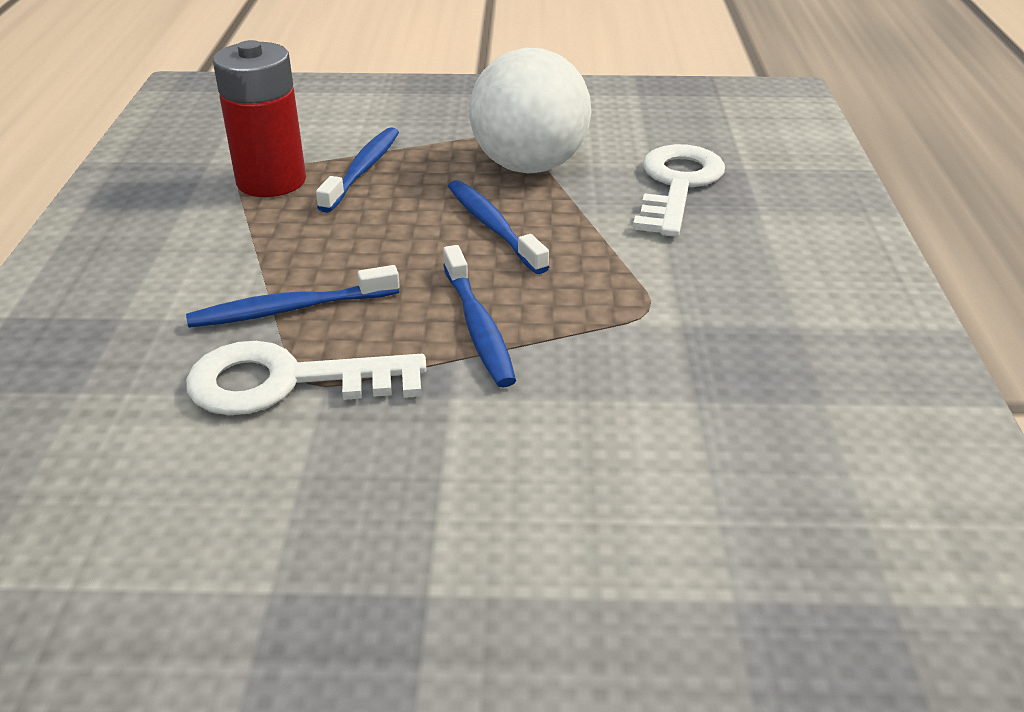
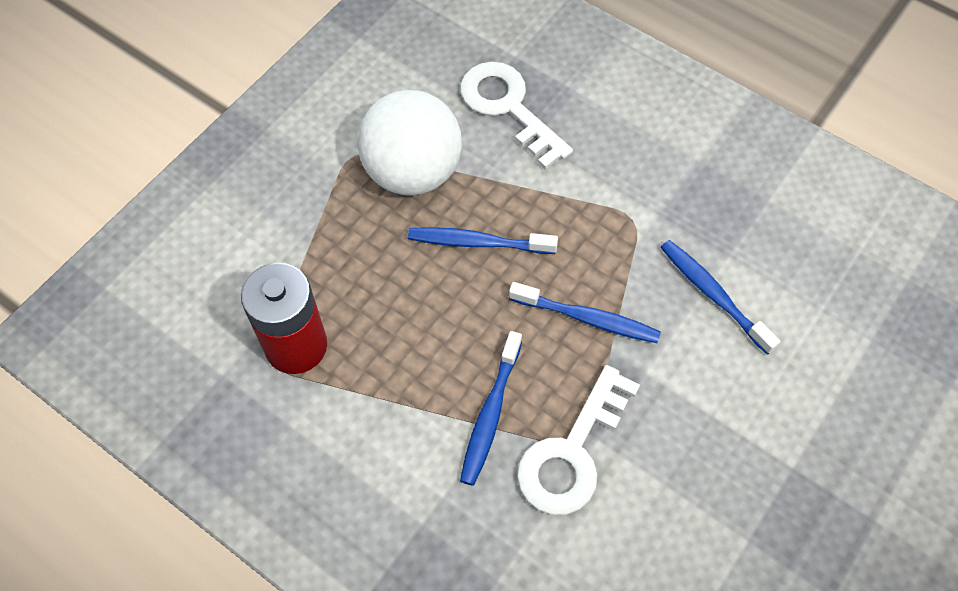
camera: 55 degrees left, 25 degrees up
(363, 170) = (330, 277): blue toothbrush -> blue toothbrush (713, 295)

